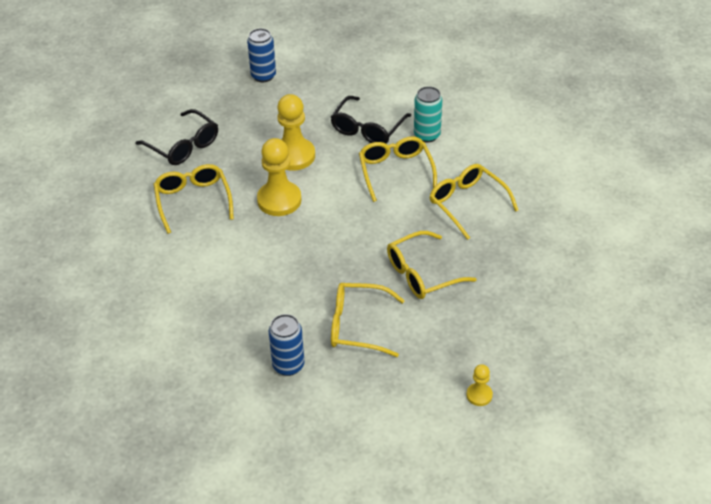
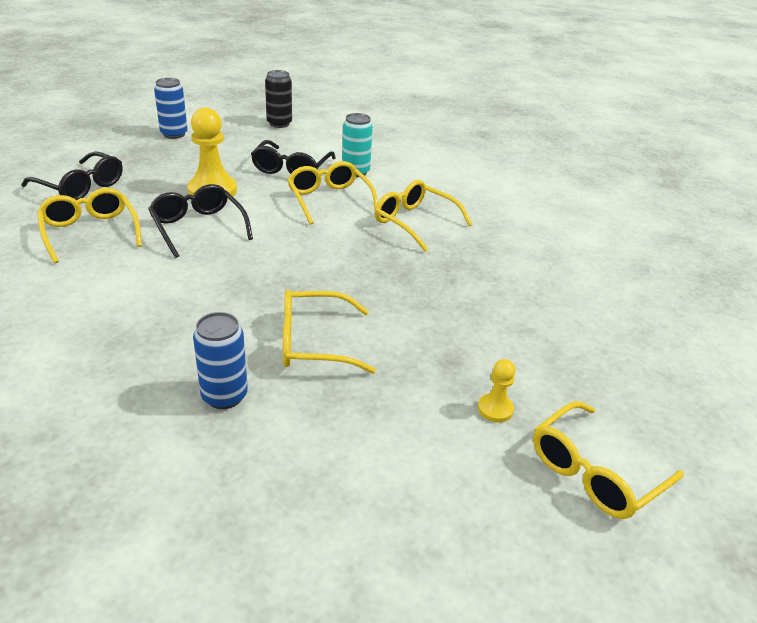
camera: 15 degrees left, 10 degrees down
(279, 200) = (198, 227): yellow pawn -> black glasses
(364, 61) = (279, 124): none -> black can
(422, 274) = (382, 285): yellow glasses -> yellow glasses (595, 472)

